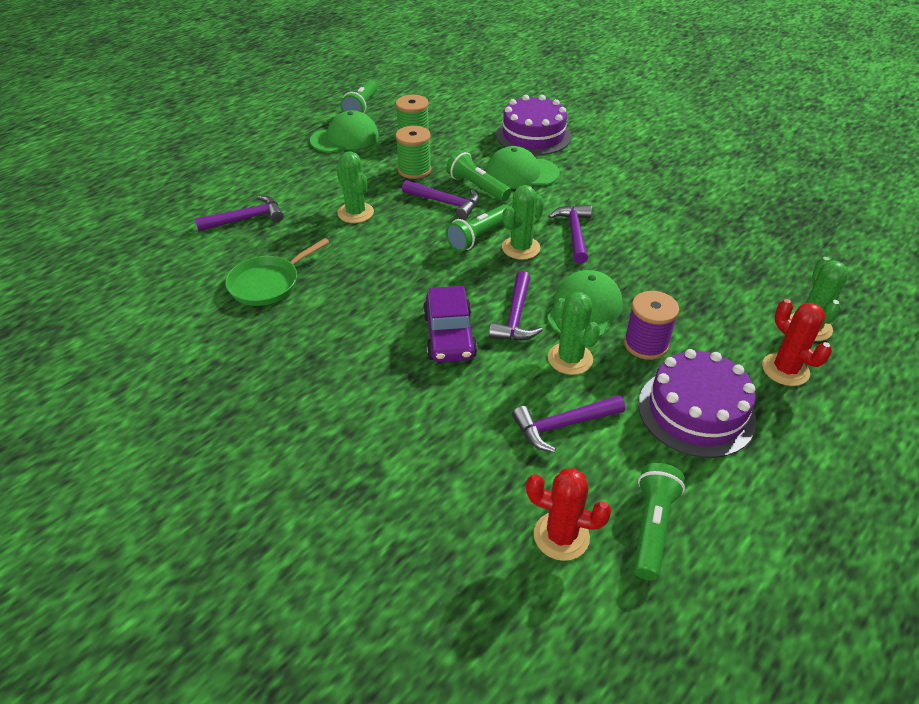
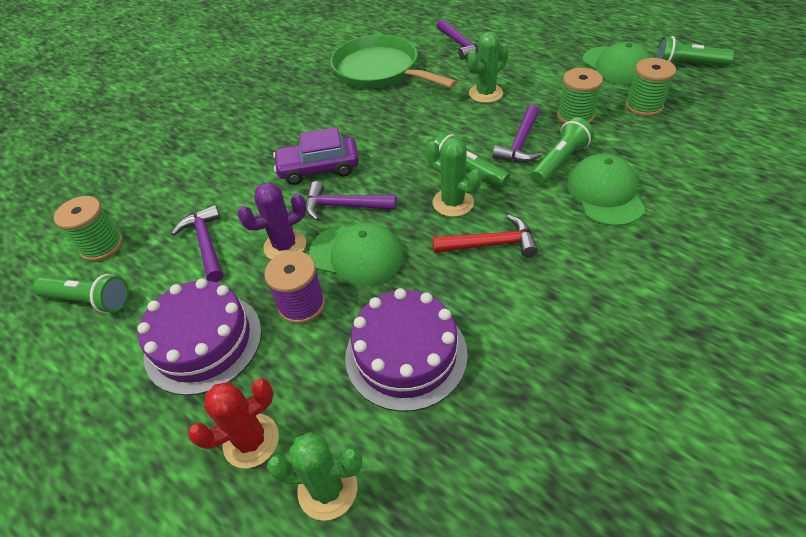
camera: 90 degrees right, 5 degrees up
(268, 283) = (380, 71): green pan -> green pan, size x1.59
(533, 135) = (706, 198): purple cake -> purple cake (406, 354)
(561, 536) = (102, 246): red cactus -> green spool
(570, 359) = (285, 246): green cactus -> purple cactus
(574, 233) = (490, 244): purple hammer -> red hammer

